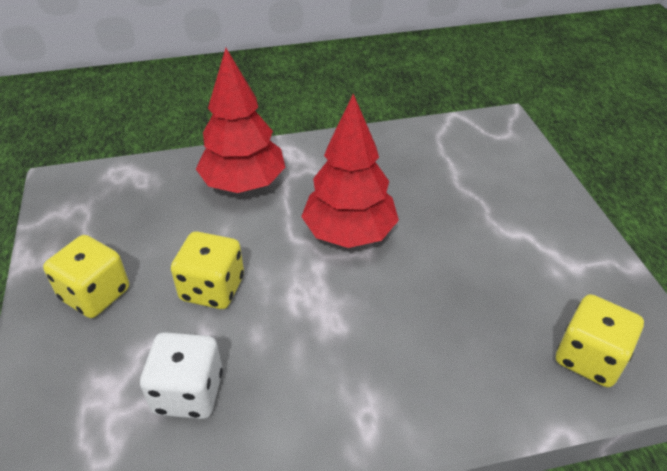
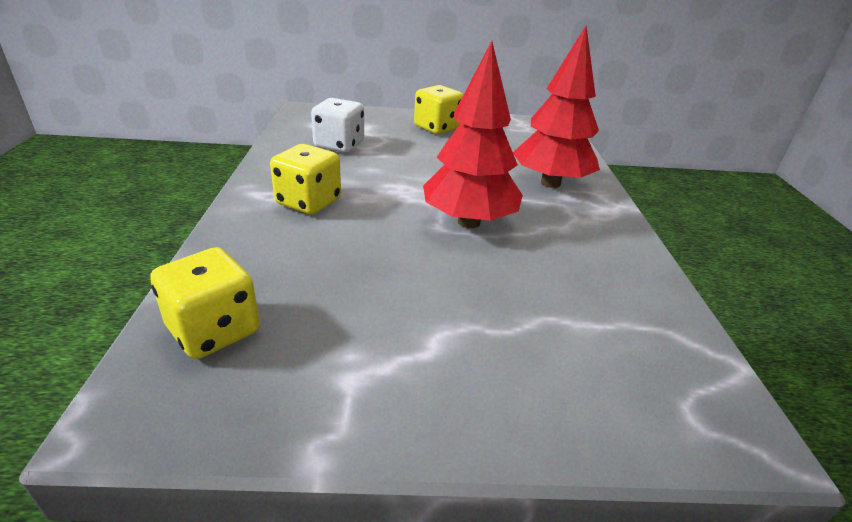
camera: 100 degrees right, 10 degrees down
(212, 288) = (425, 159): yellow dice -> yellow dice (308, 202)

